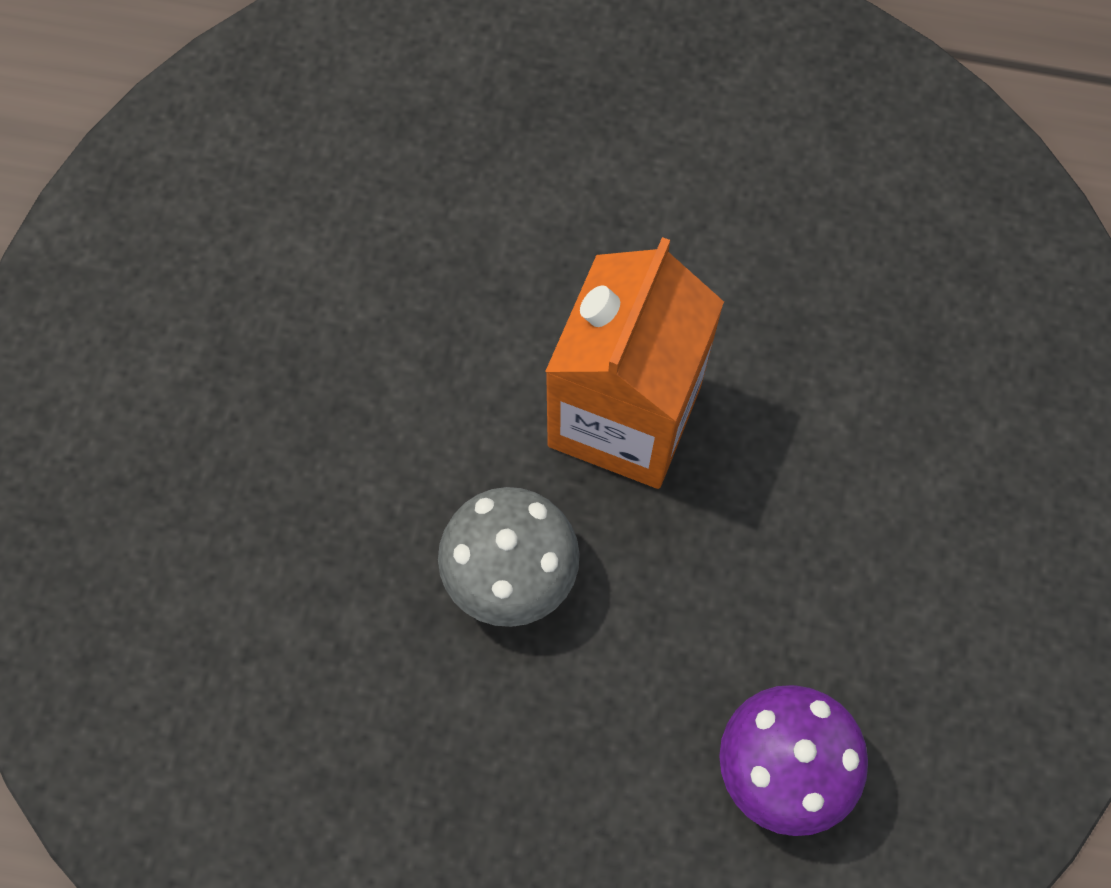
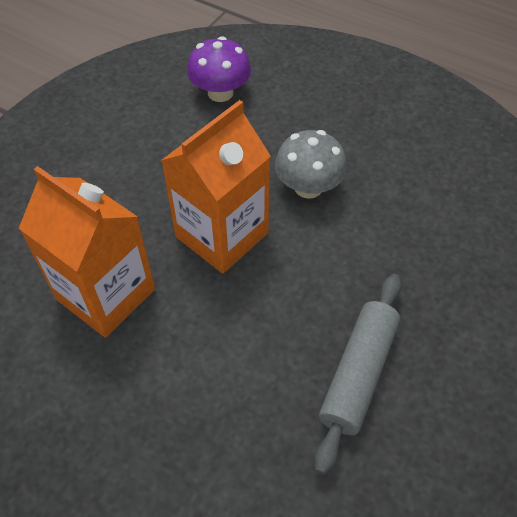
camera: 160 degrees left, 15 degrees down
(332, 256) = (358, 374): none -> grey rolling pin
(754, 251) = (106, 294): none -> orange carton

